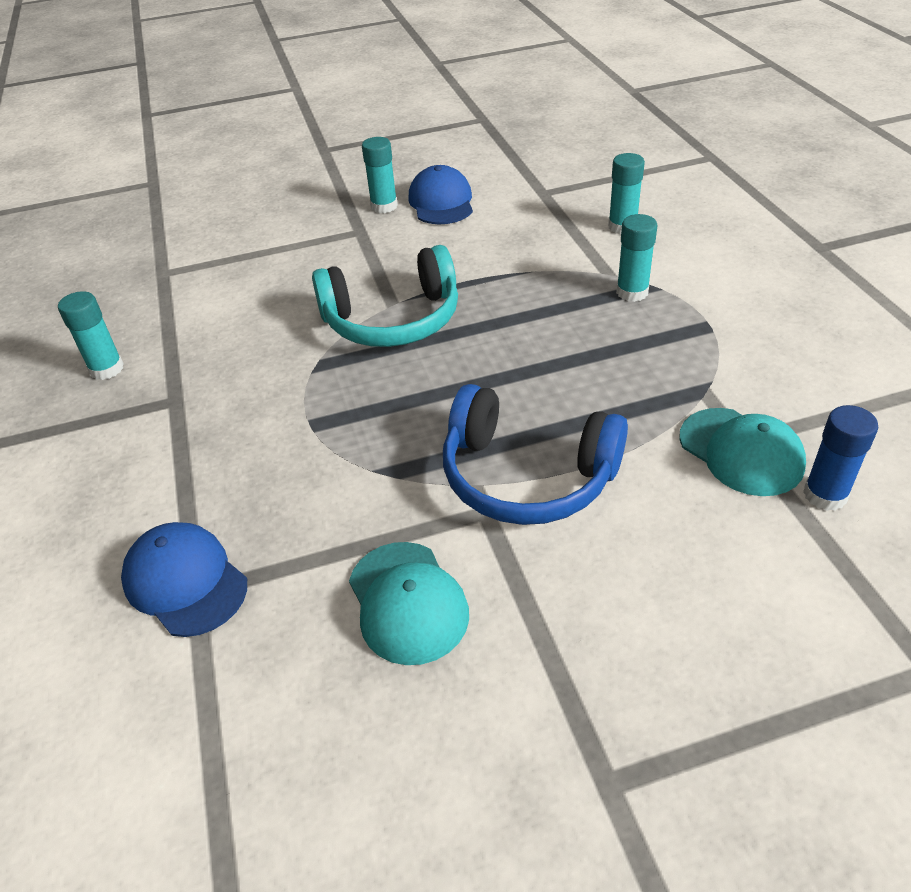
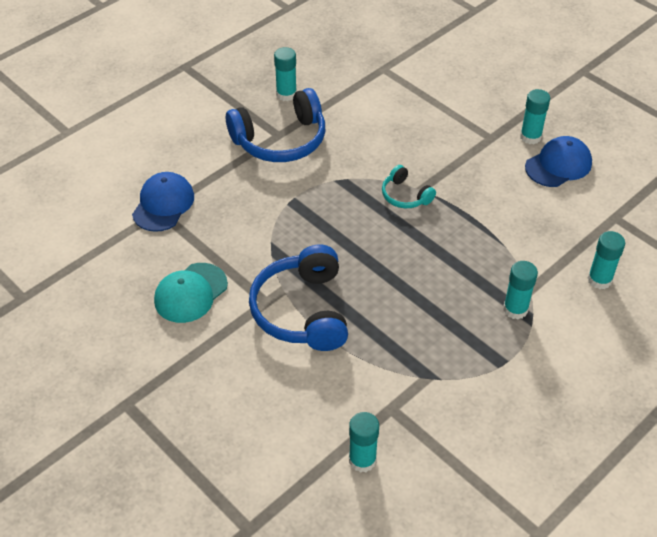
camera: 60 degrees right, 5 degrees up
(187, 401) = (280, 140): none -> blue headphones
(393, 319) = (405, 195): turquoise headphones -> turquoise headphones, size x0.51
(741, 451) = (379, 409): turquoise cap -> none
(825, 495) = (362, 460): blue glue stick -> turquoise glue stick

